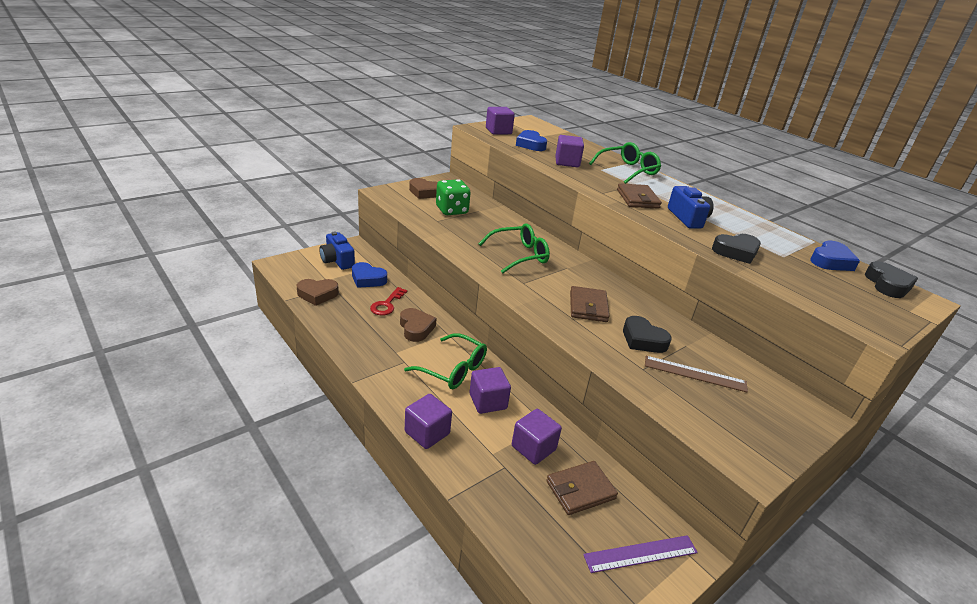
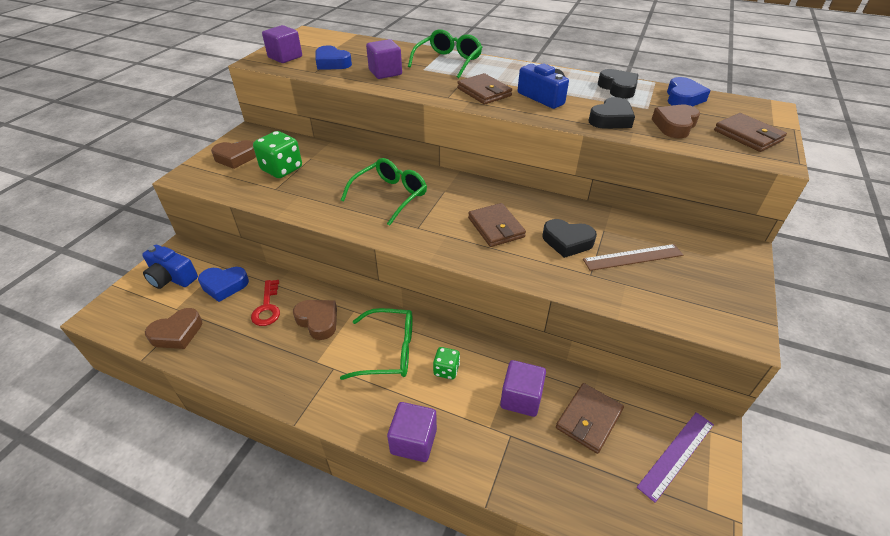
camera: 25 degrees left, 10 degrees up
(488, 401) = (446, 370): purple cube -> green dice
(796, 276) = (674, 125): none -> brown heart
(868, 308) = (748, 135): none -> brown wallet
(887, 285) = (738, 105): black heart -> black heart (618, 88)

